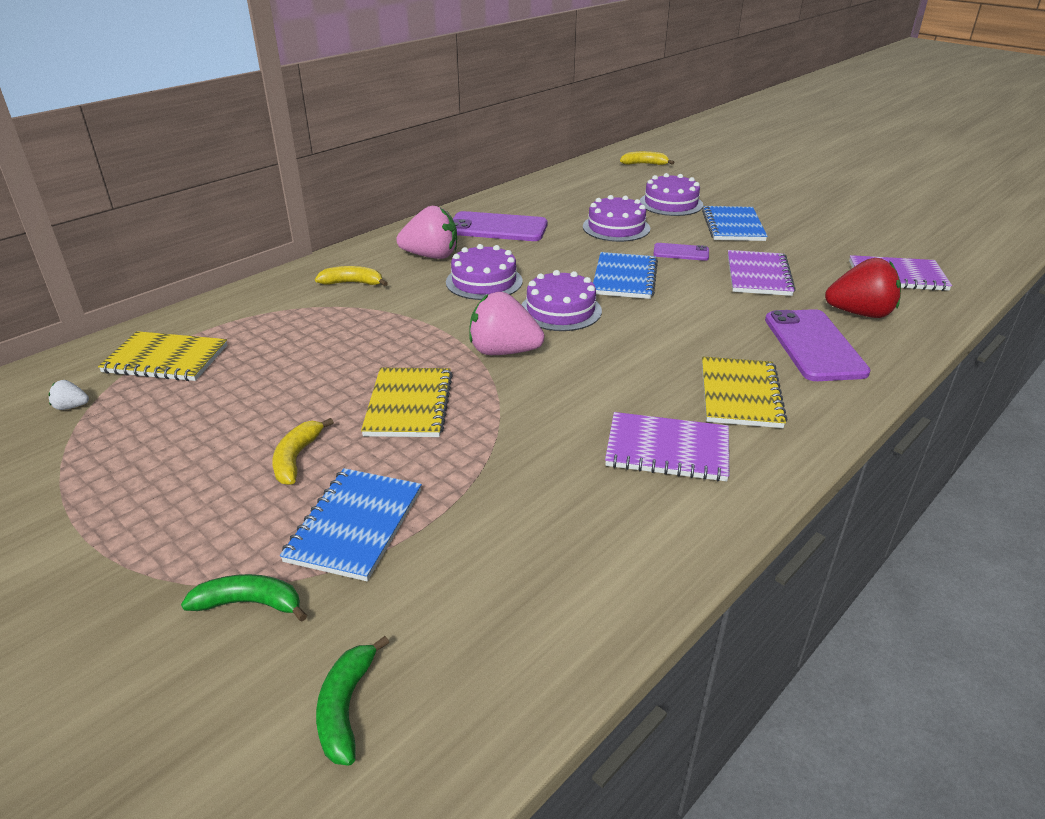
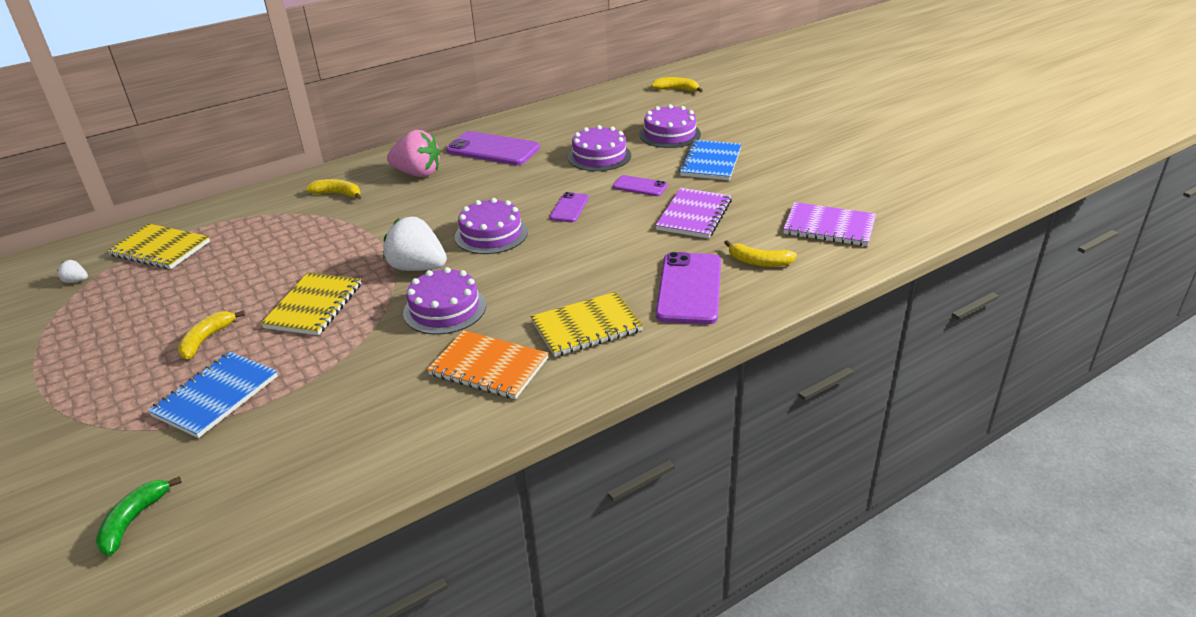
camera: 15 degrees right, 0 degrees up
(249, 603) = (114, 442): green banana -> none
(484, 281) = (445, 201): purple cake -> purple cake (444, 309)
(503, 351) = (418, 268): pink strawberry -> white strawberry
(624, 278) = (569, 208): blue notebook -> purple phone
(667, 450) = (488, 367): purple notebook -> orange notebook
(740, 394) = (586, 327): yellow notebook -> yellow notebook turned 45 degrees clockwise
(860, 313) = (759, 262): red strawberry -> yellow banana

